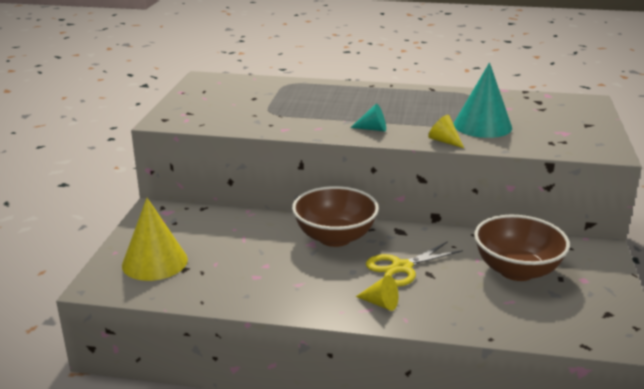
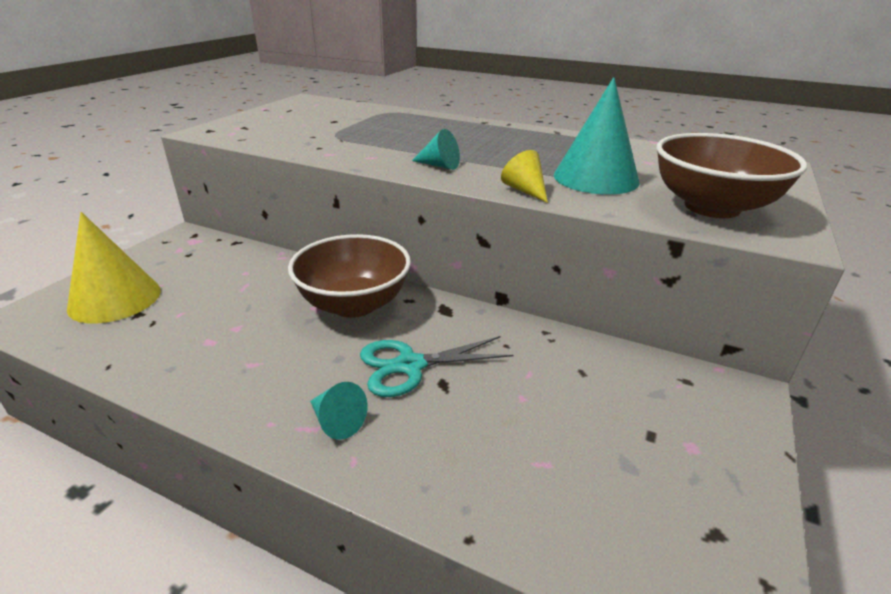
camera: 15 degrees right, 5 degrees up
(380, 303) = (337, 421): yellow cone -> turquoise cone
(402, 267) = (410, 365): yellow scissors -> turquoise scissors
(516, 270) = (582, 405): brown bowl -> brown bowl (712, 207)

